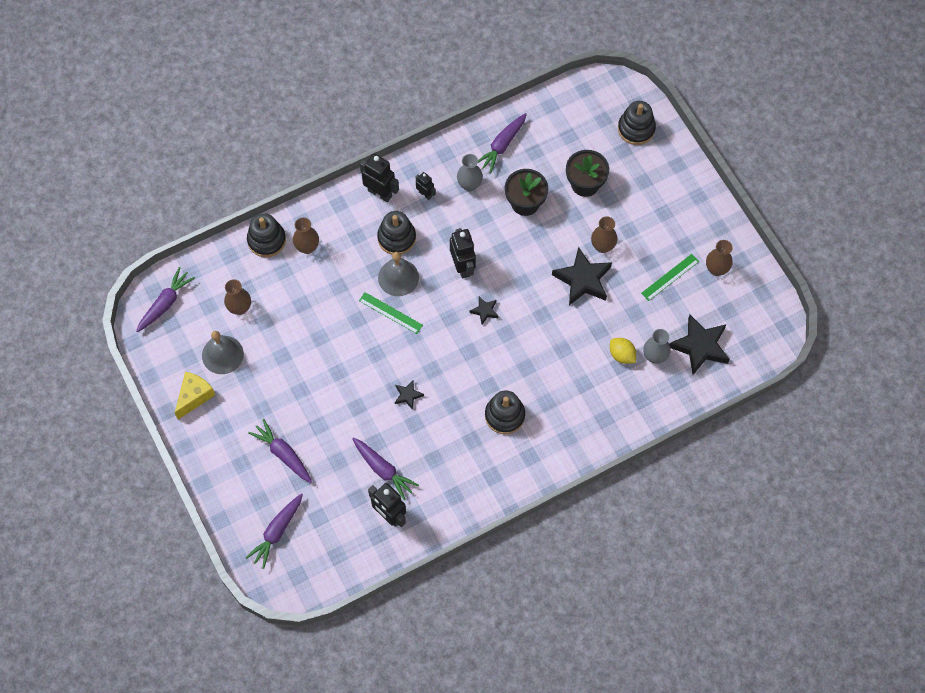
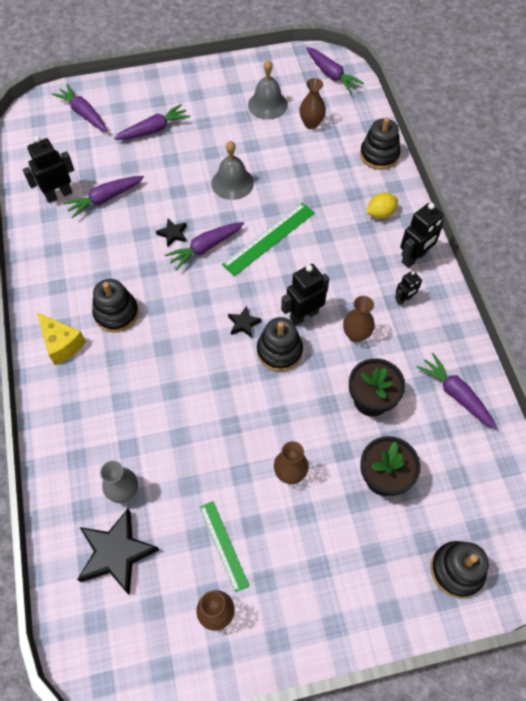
camera: 105 degrees right, 5 degrees down
(194, 396) = (233, 80): yellow cheese -> yellow cheese (62, 344)
(307, 247) = (363, 185): brown vase -> brown vase (356, 335)
(390, 313) = (269, 238): green ruler -> green ruler, size x1.51
(396, 238) = (355, 261): black stacking toy -> black stacking toy (279, 351)
(398, 277) = (308, 253): grey bell -> grey bell (232, 183)
(415, 363) = (205, 248): none -> purple carrot
(463, 267) = (304, 315): black robot -> black robot turned 150 degrees clockwise
(469, 185) = (407, 346): grey vase -> none
(583, 280) = (251, 437): black star -> none
(621, 355) = (140, 453): yellow lemon -> yellow lemon (380, 213)

